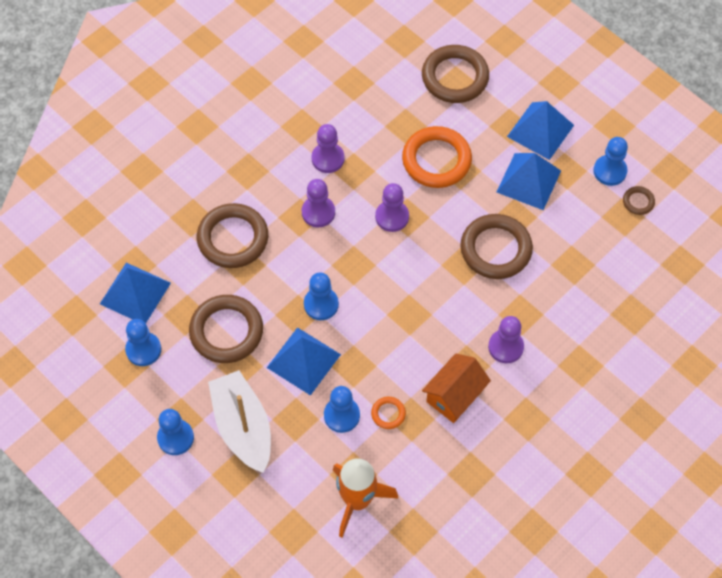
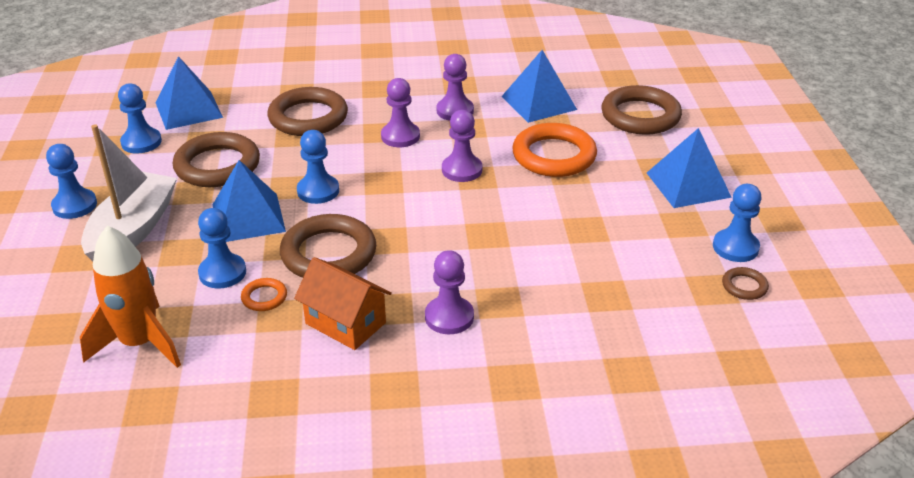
camera: 40 degrees right, 25 degrees down
(454, 396) = (345, 323): orange house -> orange house turned 45 degrees clockwise
(495, 249) = (535, 241): brown ring -> brown ring (328, 254)
(529, 181) = (632, 212): blue pyramid -> blue pyramid (539, 103)

